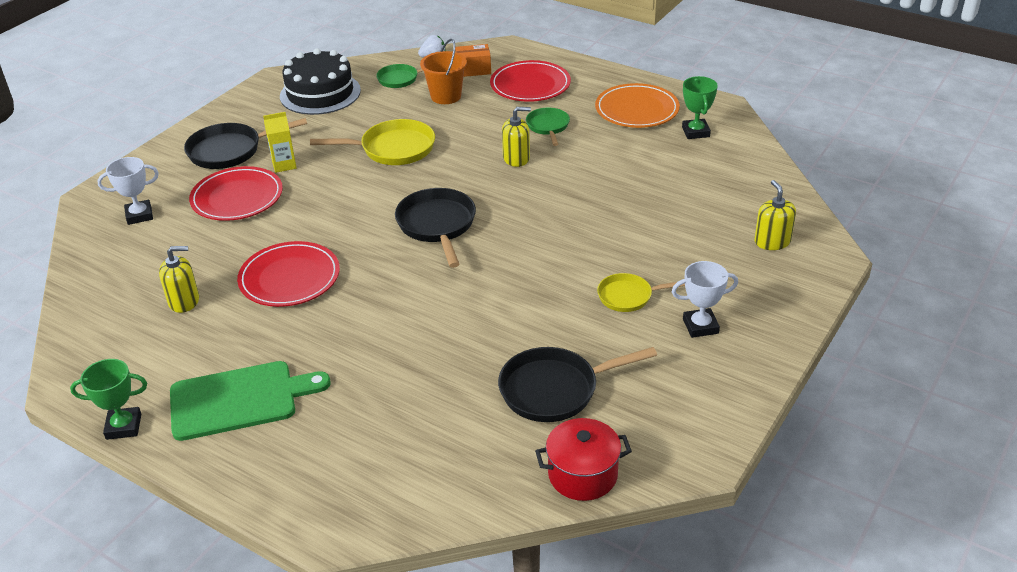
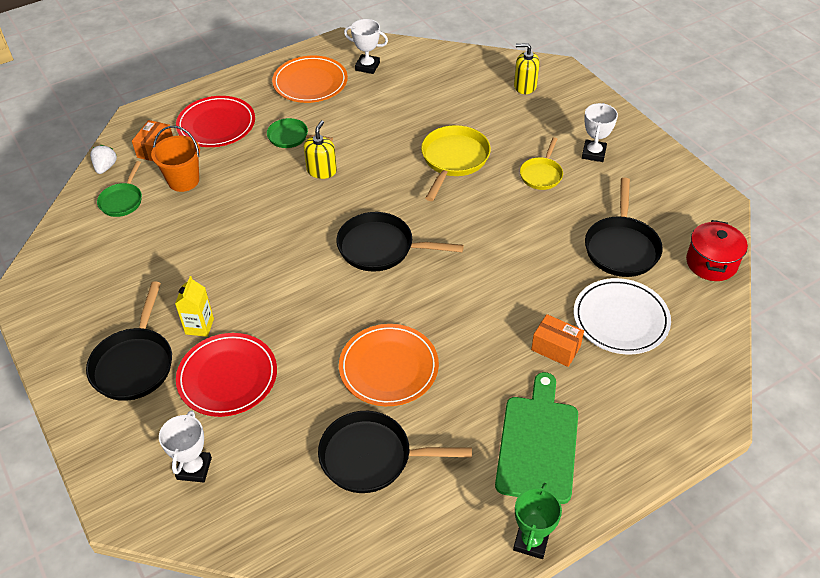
camera: 65 degrees left, 10 degrees up
(184, 301) = (372, 457): yellow soap dispenser -> black pan
(289, 278) = (388, 367): red plate -> orange plate
(320, 93) = (90, 265): black cake -> none
(370, 378) = (555, 348): none -> orange box
(393, 149) = (240, 241): yellow pan -> yellow pan (453, 160)
(440, 417) = (620, 319): none -> white plate
(695, 132) = (367, 66): green trophy -> white trophy

